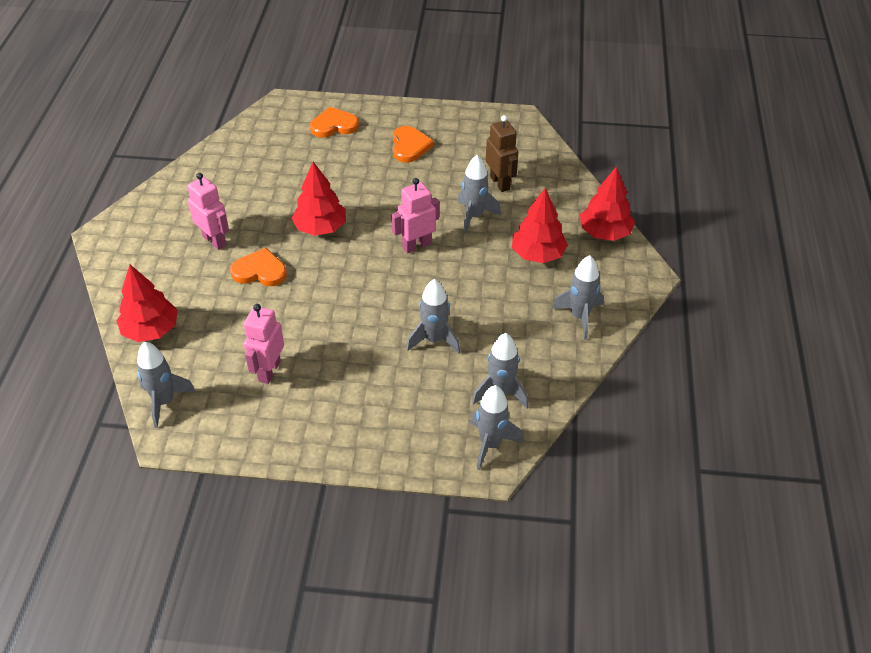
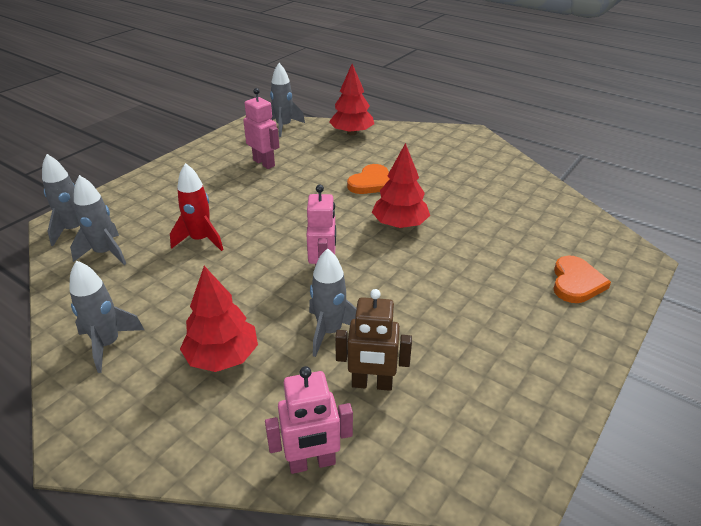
camera: 120 degrees right, 10 degrees down
(214, 240) = (427, 172): pink robot -> pink robot (312, 463)
(410, 146) = (501, 330): orange heart -> none
(434, 340) = (201, 240): grey rocket -> red rocket
(604, 233) = (189, 446): red tree -> none

